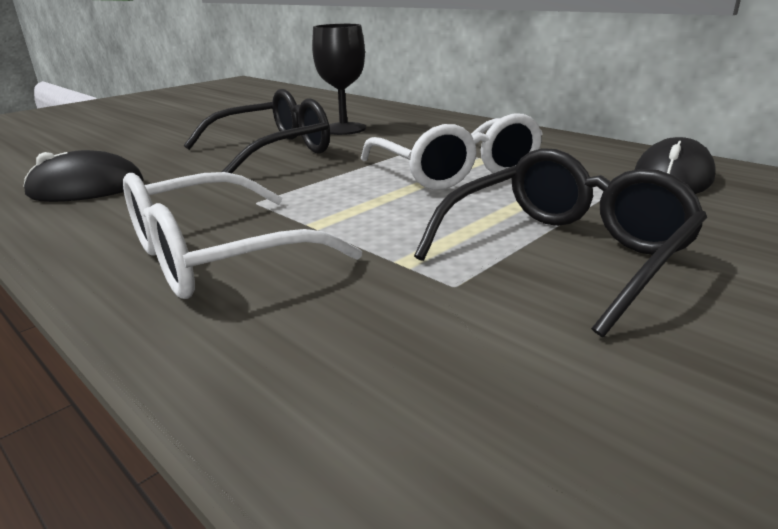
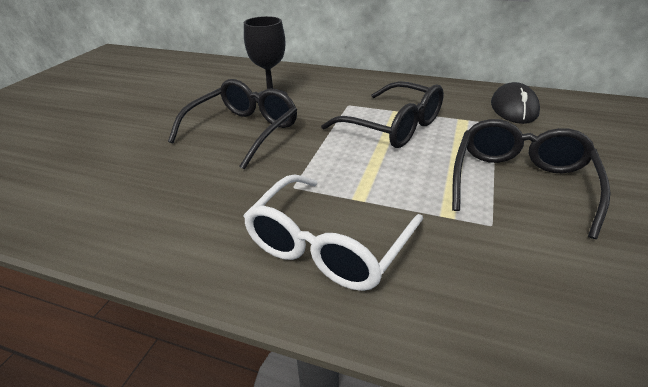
camera: 25 degrees left, 10 degrees up
(86, 188) = (136, 206): black mouse -> none
(456, 171) = (393, 127): white glasses -> black glasses

